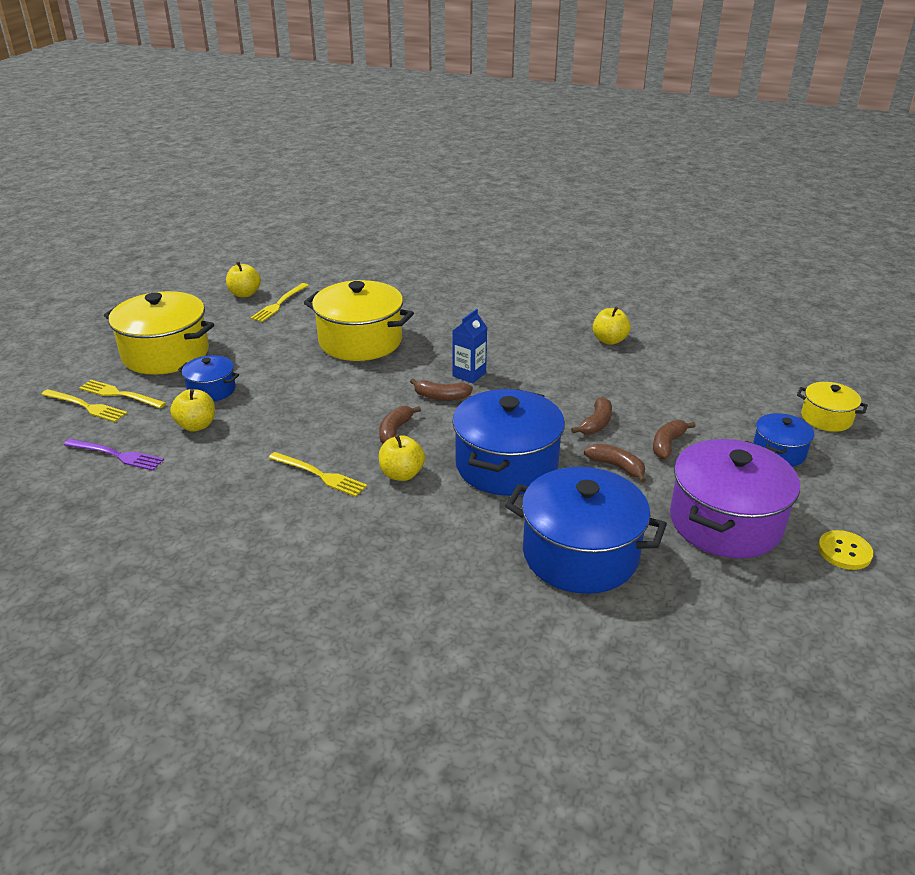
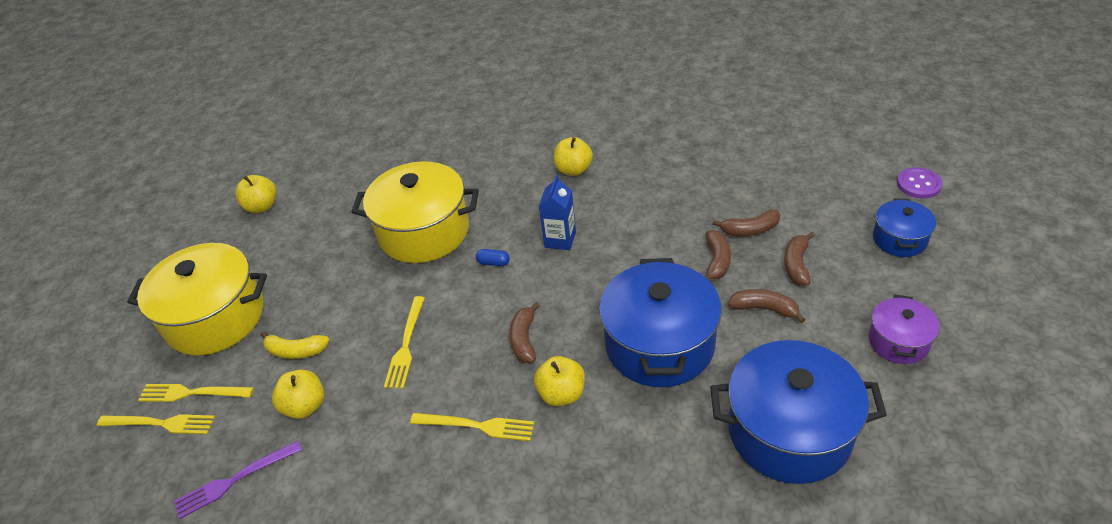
camera: 15 degrees left, 10 degrees up
(116, 455) = (234, 480): purple fork -> purple fork turned 150 degrees clockwise
(211, 390) = (296, 351): blue pot -> yellow banana
(279, 304) = (308, 208): yellow fork -> yellow fork (406, 345)
(403, 375) = (493, 263): none -> blue capsule
(441, 397) = (547, 278): brown banana -> brown banana (750, 230)
(609, 340) = (674, 152): yellow apple -> yellow apple (573, 170)
(725, 522) = (898, 341): purple pot -> purple pot, size x0.52
(826, 418) = (918, 184): yellow pot -> purple button
(844, 551) = (1017, 338): yellow button -> none

